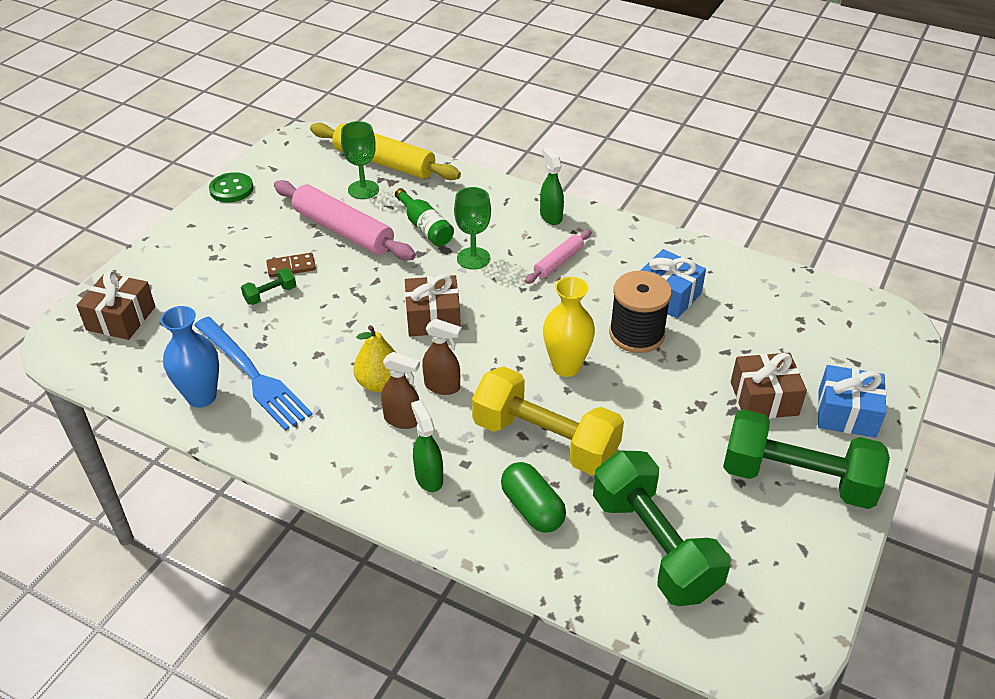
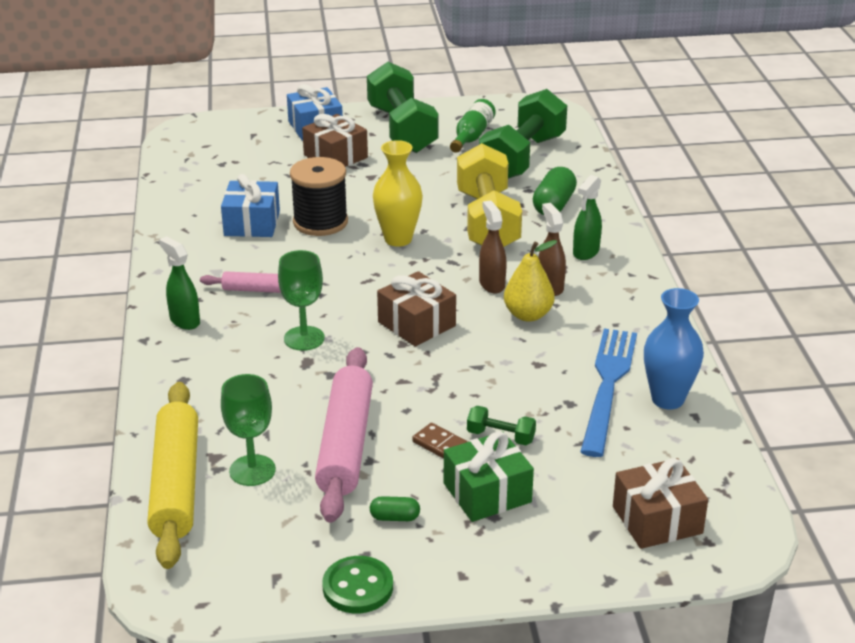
camera: 125 degrees left, 10 degrees down
(233, 264) = (487, 493): none -> green gift
(261, 222) = (395, 517): none -> green capsule
(425, 227) = (282, 390): green bottle -> green bottle (472, 136)
(551, 216) = (184, 321): green spray bottle -> green spray bottle turned 105 degrees clockwise

